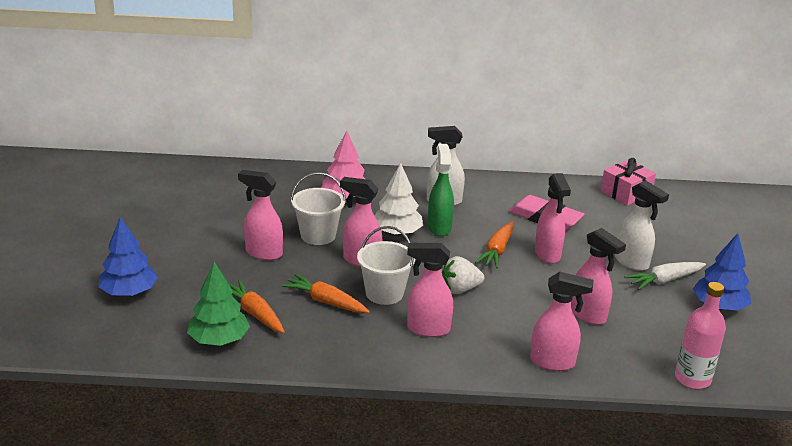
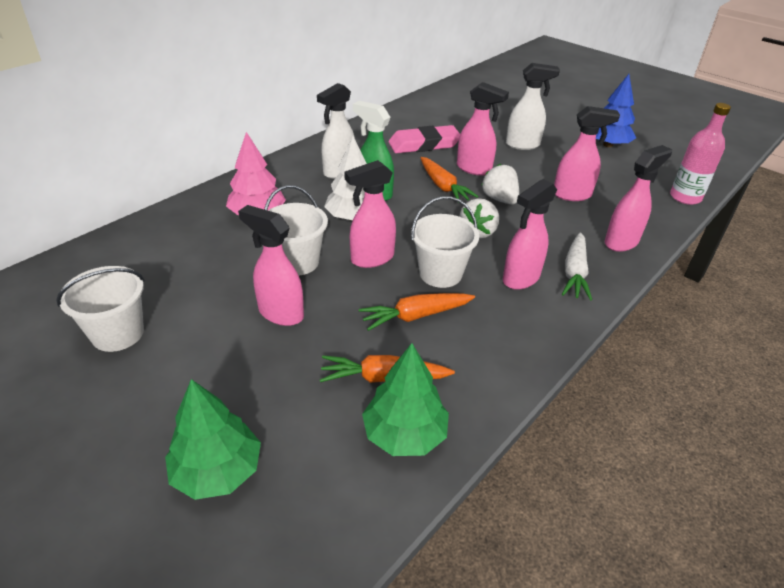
camera: 50 degrees left, 10 degrees up
(129, 292) = (217, 471): blue tree -> green tree
(182, 213) = (118, 333): none -> white bucket
(263, 253) = (280, 313): pink spray bottle -> pink spray bottle turned 60 degrees clockwise
(521, 282) = (499, 199): none -> white strawberry
(626, 193) = (433, 102): pink gift -> none
(664, 281) = (558, 146): white carrot -> white carrot (574, 273)

